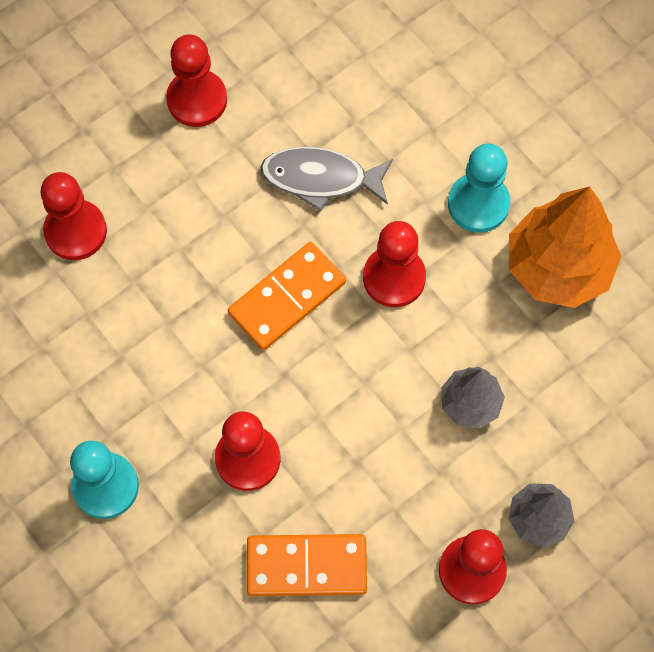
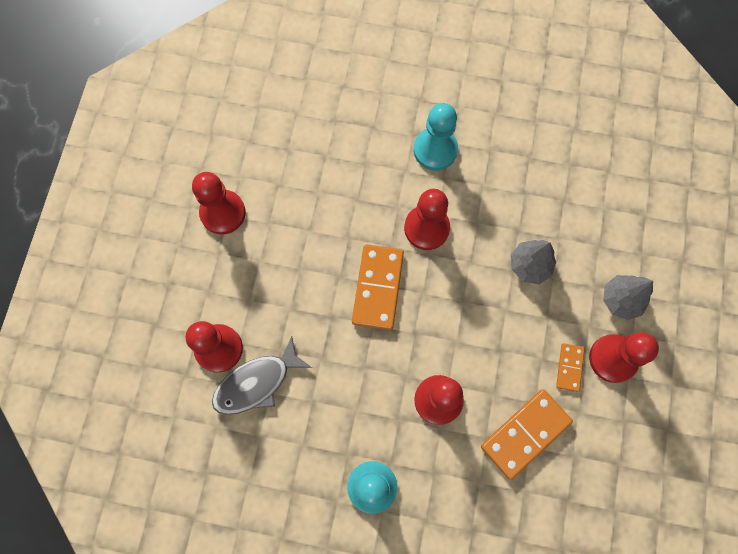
camera: 40 degrees left, 5 degrees up
(320, 178) = (335, 203): grey fish -> grey fish (256, 383)
(416, 540) = (569, 367): none -> orange domino
(558, 267) = (508, 152): orange tree -> none

